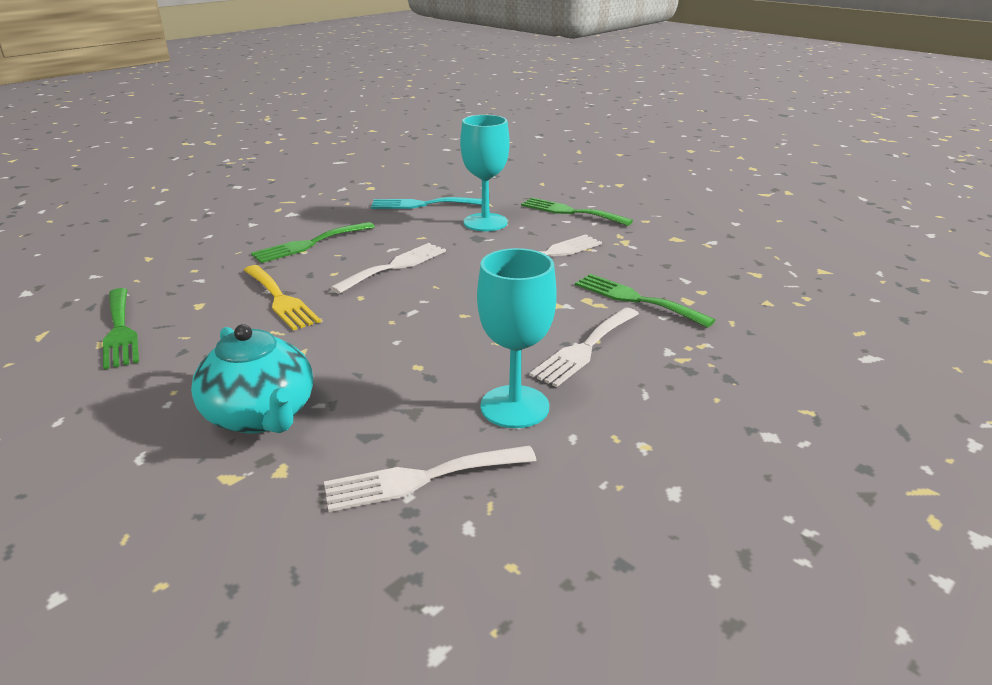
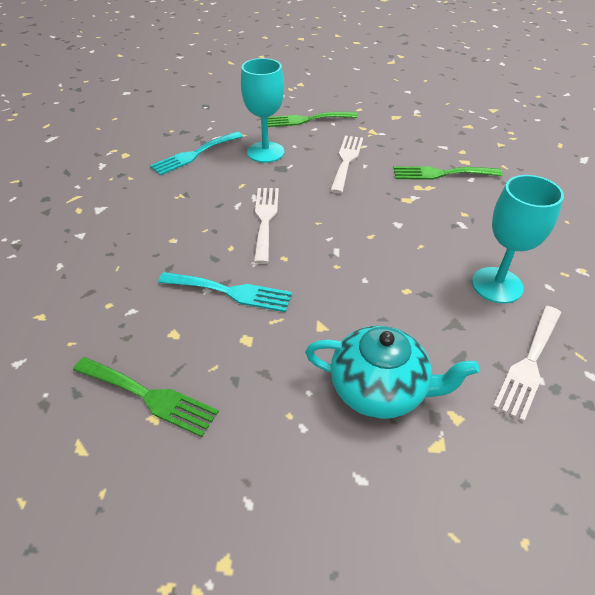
camera: 40 degrees left, 15 degrees up
(280, 299) = (231, 292): yellow fork -> turquoise fork
(310, 244) = (167, 231): green fork -> none
(585, 348) = (469, 223): white fork -> none

